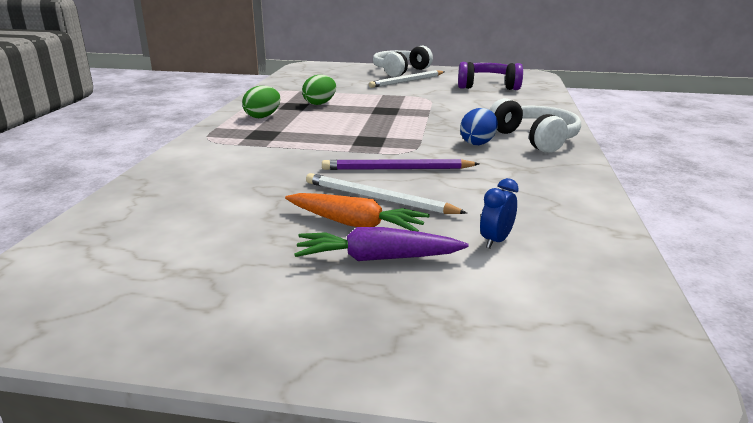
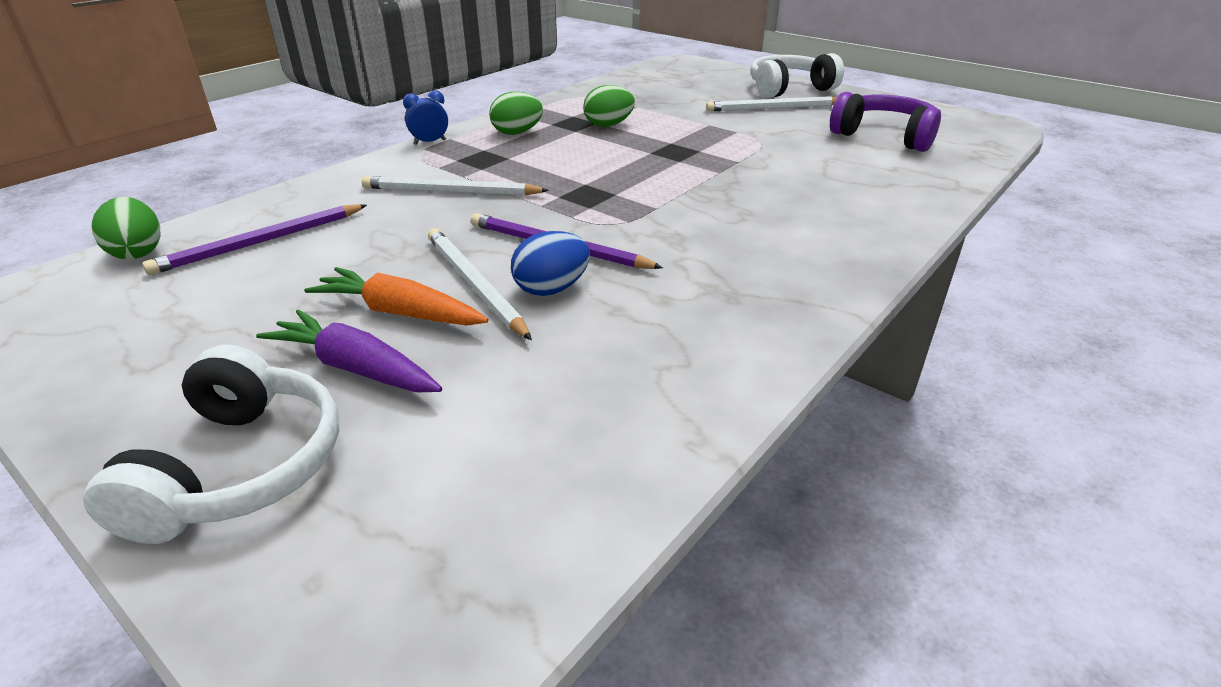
camera: 30 degrees right, 10 degrees up
(65, 244) = (138, 252): none -> green egg
(172, 213) = (260, 242): none -> purple pencil
(272, 155) = (451, 191): none -> white pencil
(355, 224) = (400, 313): orange carrot -> orange carrot turned 150 degrees clockwise
(477, 143) = (722, 232): blue egg -> blue egg (551, 289)
(495, 241) = (516, 393): blue clock -> blue clock (430, 142)
(535, 139) = (819, 245): white headphones -> white headphones (241, 468)

